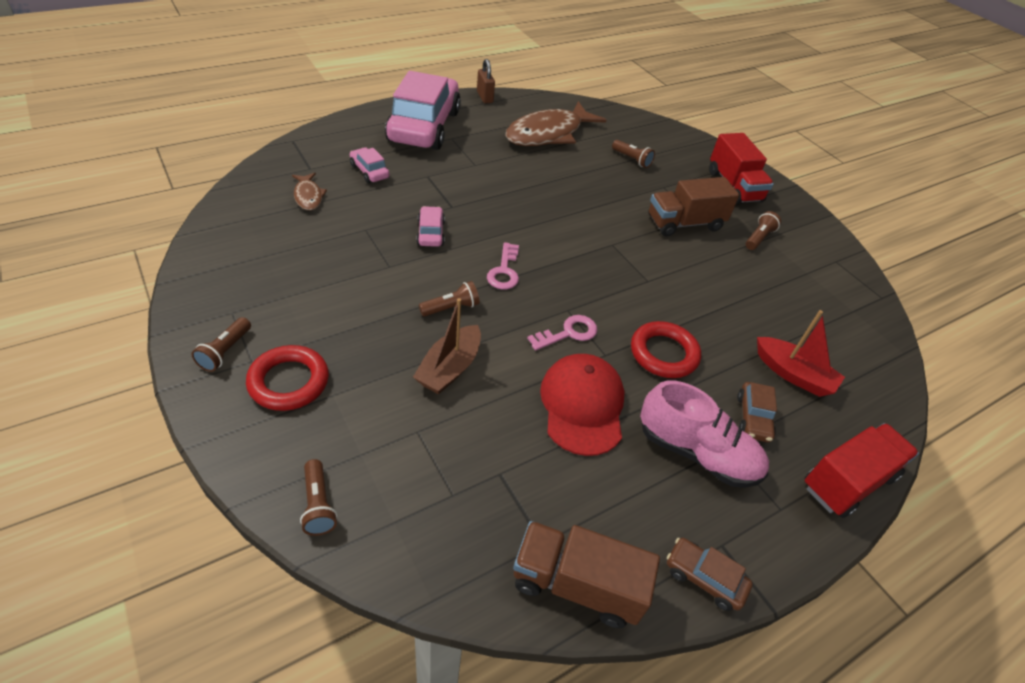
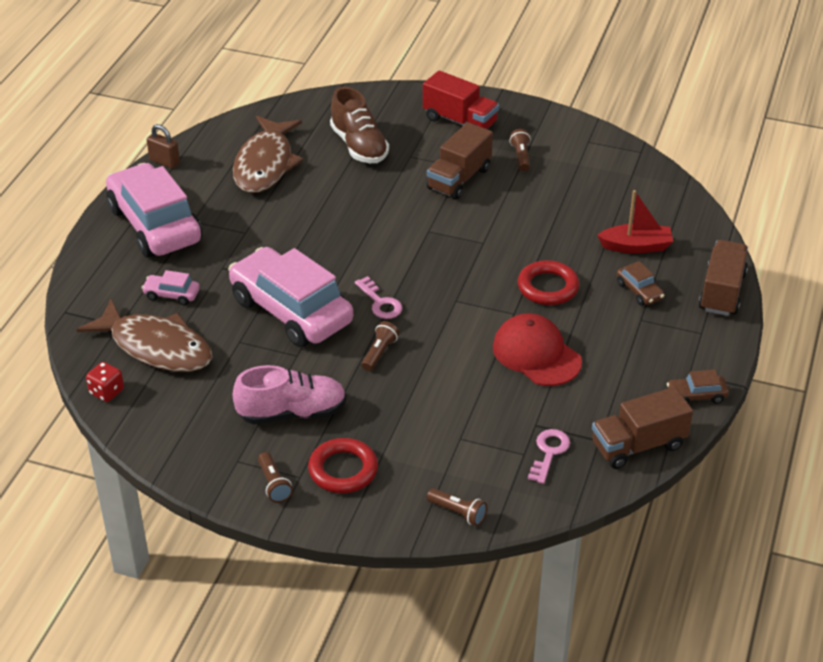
camera: 35 degrees left, 5 degrees down
(234, 203) = (106, 392): none -> red dice
(308, 196) = (156, 347): brown fish -> brown fish, size x2.17
(430, 233) = (291, 311): pink car -> pink car, size x2.45
(449, 368) = (430, 390): brown boat -> none
(568, 333) = (475, 315): pink key -> pink key (549, 452)
(632, 159) = (359, 146): brown flashlight -> brown shoe
(697, 453) = (629, 334): pink shoe -> pink shoe (292, 413)
(848, 481) = (722, 292): red truck -> brown truck

